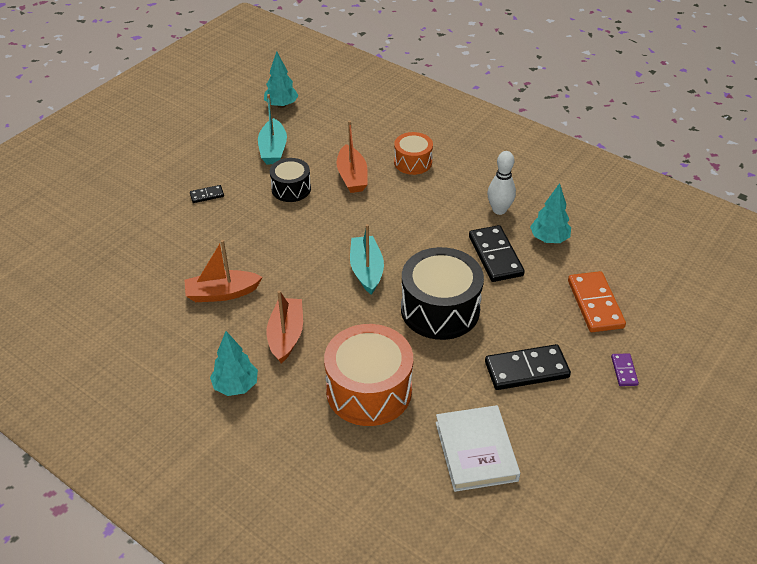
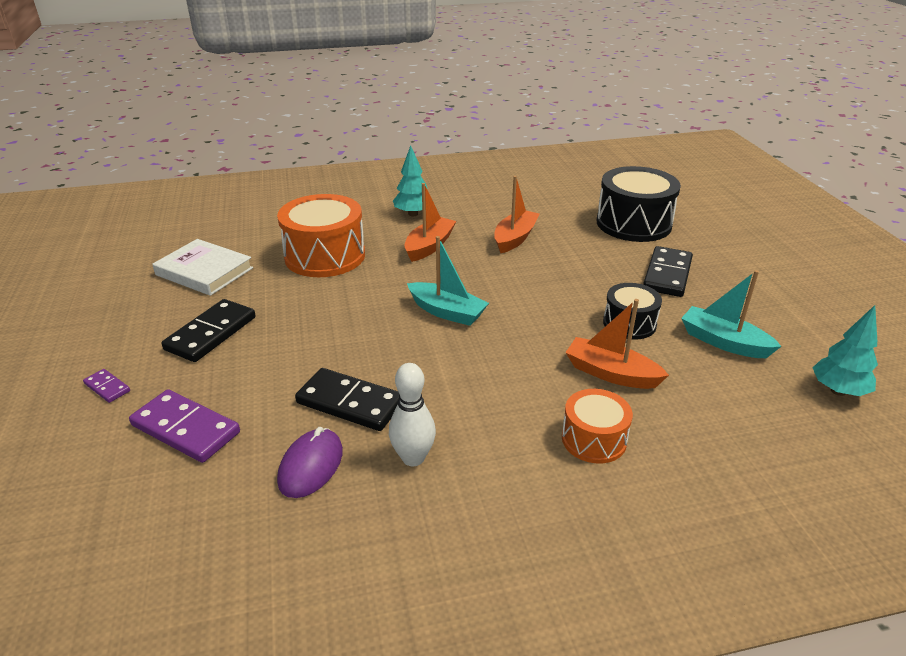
camera: 130 degrees right, 10 degrees down
(207, 195) = (667, 274): black domino -> black domino, size x2.03
(286, 335) = (429, 246): orange boat -> orange boat turned 105 degrees counterclockwise
(440, 309) = (342, 326): black drum -> black drum (633, 223)
(549, 239) = (311, 466): turquoise tree -> purple mouse
(595, 304) = (185, 429): orange domino -> purple domino

